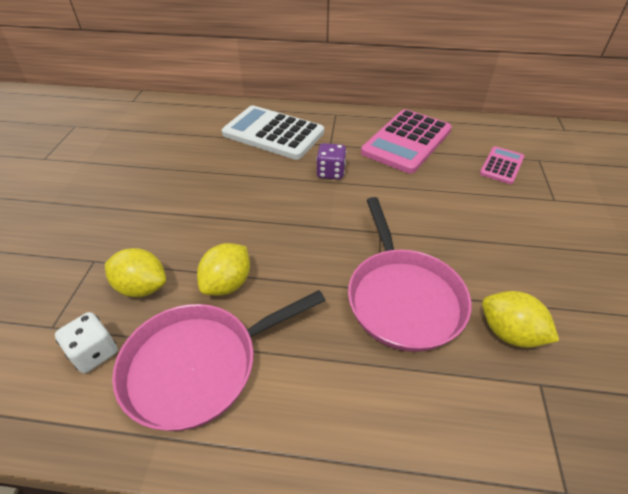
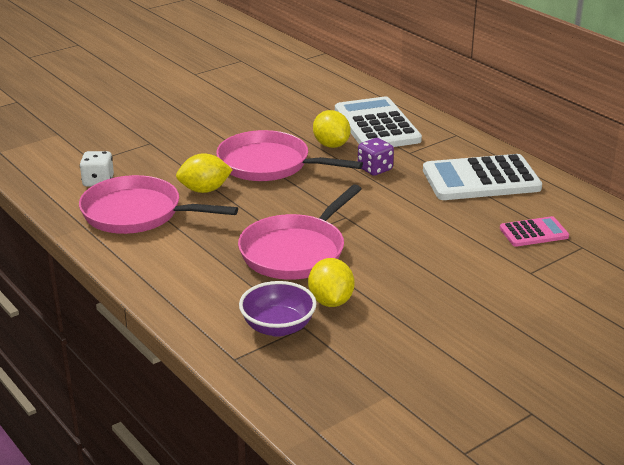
camera: 45 degrees right, 15 degrees down
(142, 287) = (157, 167): yellow lemon -> yellow lemon (331, 145)
(245, 217) = (269, 164): none -> pink pan
(406, 141) = (481, 179): pink calculator -> white calculator
(527, 406) = (278, 327): none -> purple bowl

